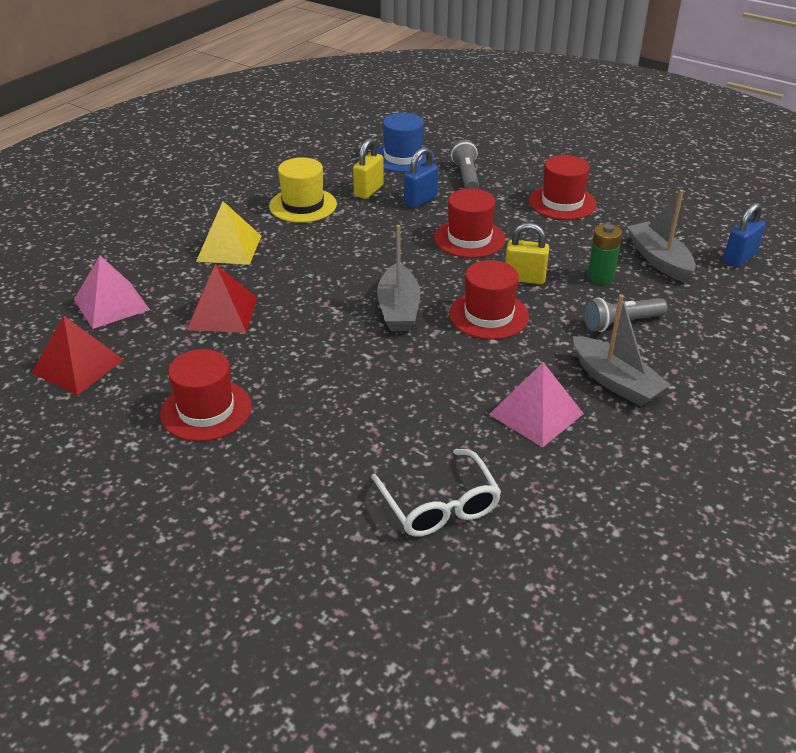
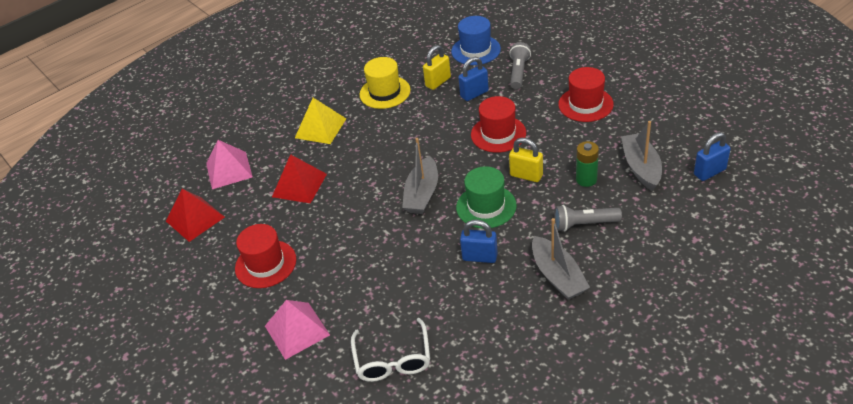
camera: 20 degrees right, 5 degrees up
(488, 315) = (486, 206): red hat -> green hat
(505, 371) = (480, 257): none -> blue padlock
(536, 414) = (487, 296): pink pyramid -> pink pyramid (297, 330)

